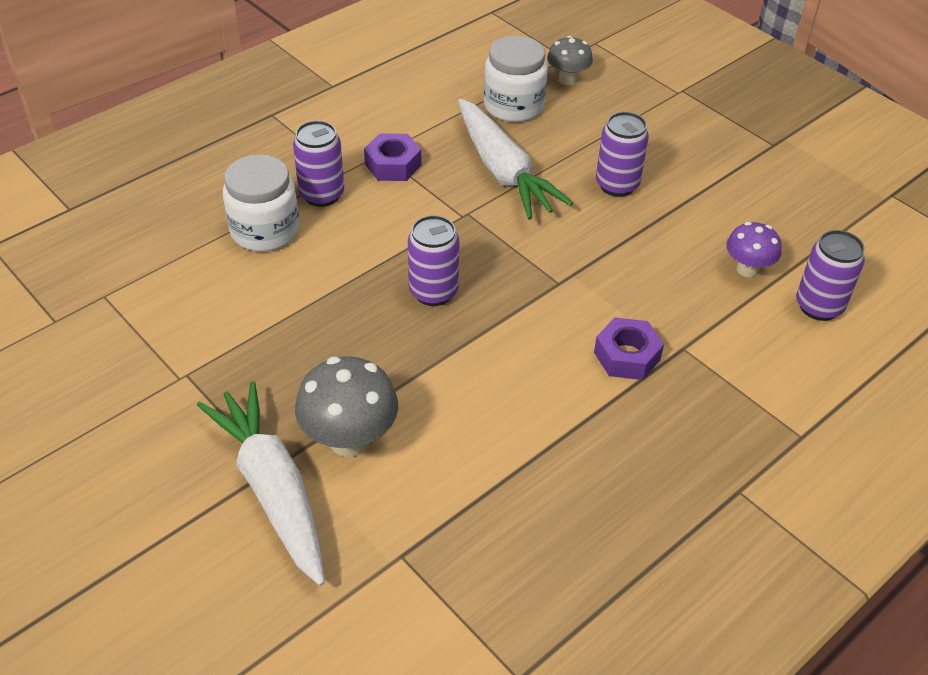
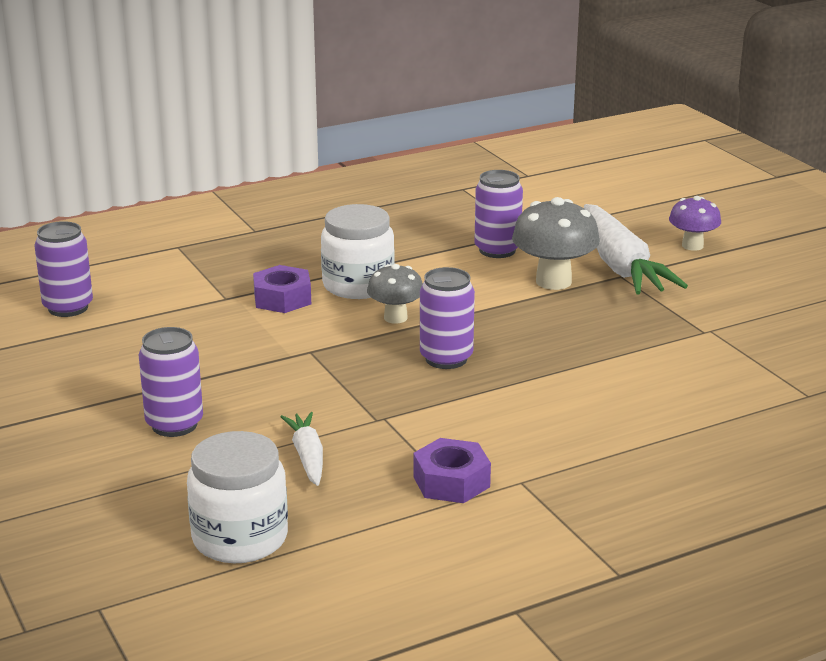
camera: 165 degrees left, 20 degrees down
(265, 230) = (629, 431): white jar -> white jar (358, 285)
(322, 195) = (554, 459): purple can -> purple can (497, 250)
(503, 171) = (307, 457): white carrot -> white carrot, size x0.51
(567, 79) = (127, 569): grey mushroom -> grey mushroom (395, 318)
(747, 269) = (105, 339): purple mushroom -> purple mushroom (692, 246)

